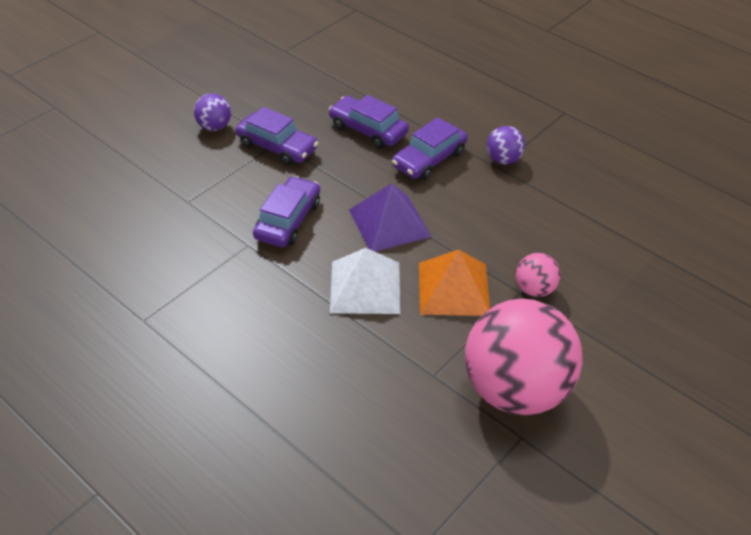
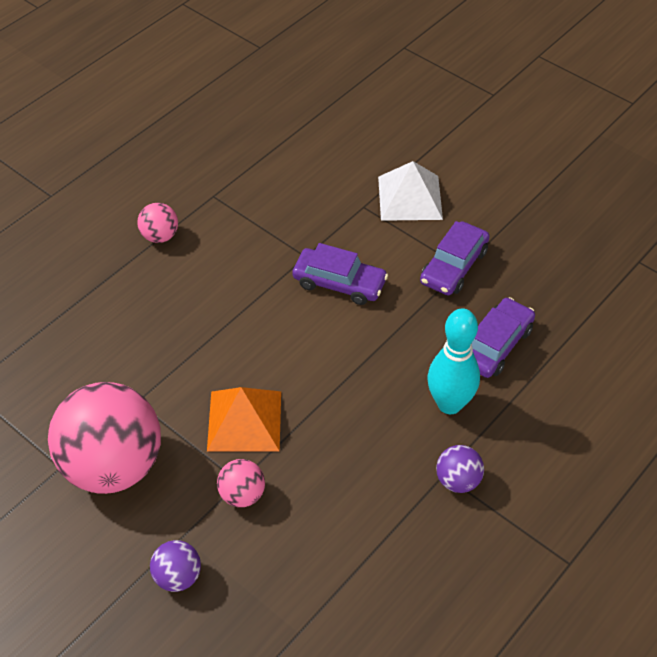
camera: 90 degrees right, 5 degrees up
(197, 367) = (160, 236): none -> pink ball
(214, 126) = (480, 213): purple ball -> purple ball (178, 577)
(365, 287) = (248, 347): white pyramid -> white pyramid (409, 197)
(389, 223) = (339, 366): purple pyramid -> none
(429, 159) = (449, 404): purple car -> turquoise bowling pin

